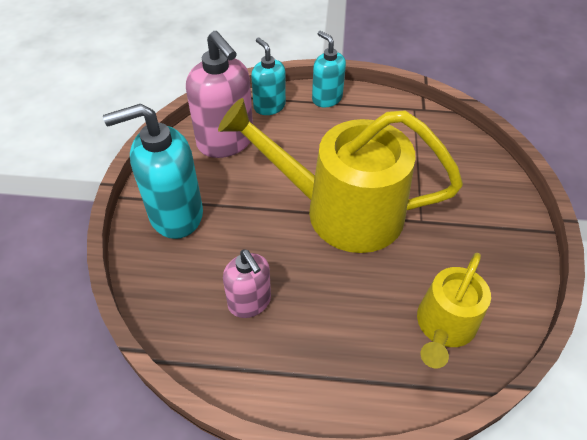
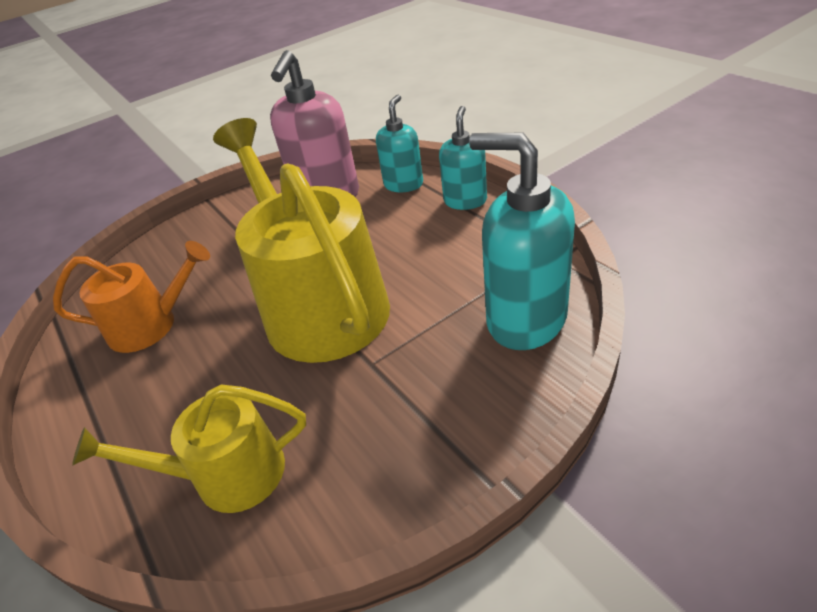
camera: 55 degrees right, 10 degrees down
(175, 214) = (214, 231): turquoise soap dispenser -> turquoise soap dispenser (525, 319)
(250, 302) = (151, 325): pink soap dispenser -> orange watering can

